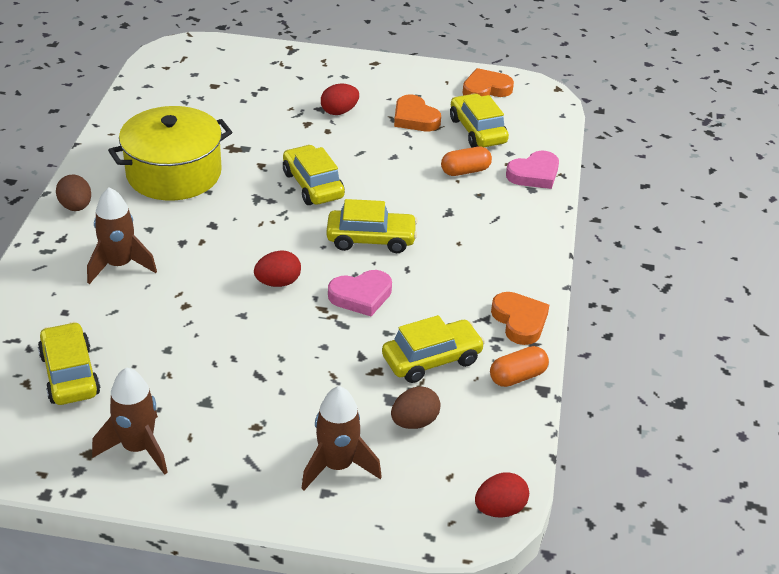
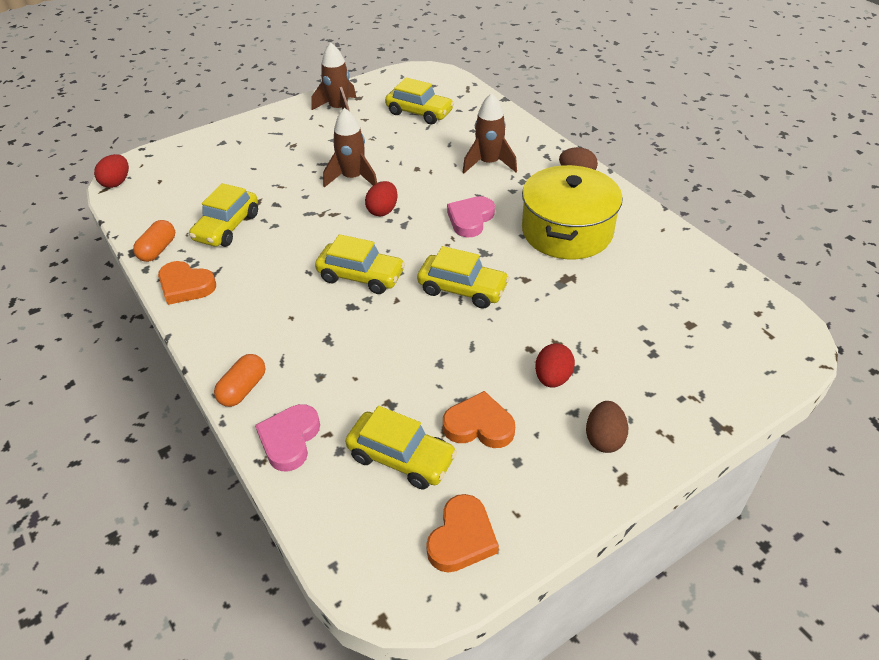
camera: 140 degrees right, 5 degrees up
(337, 466) = (228, 153): brown rocket -> brown rocket (353, 178)
(361, 296) = (318, 235): pink heart -> pink heart (470, 219)
(371, 239) = (361, 276): yellow car -> yellow car turned 120 degrees counterclockwise
(414, 422) = (205, 192): brown egg -> brown egg (604, 439)
(465, 171) = (359, 394): orange capsule -> orange capsule (243, 389)

